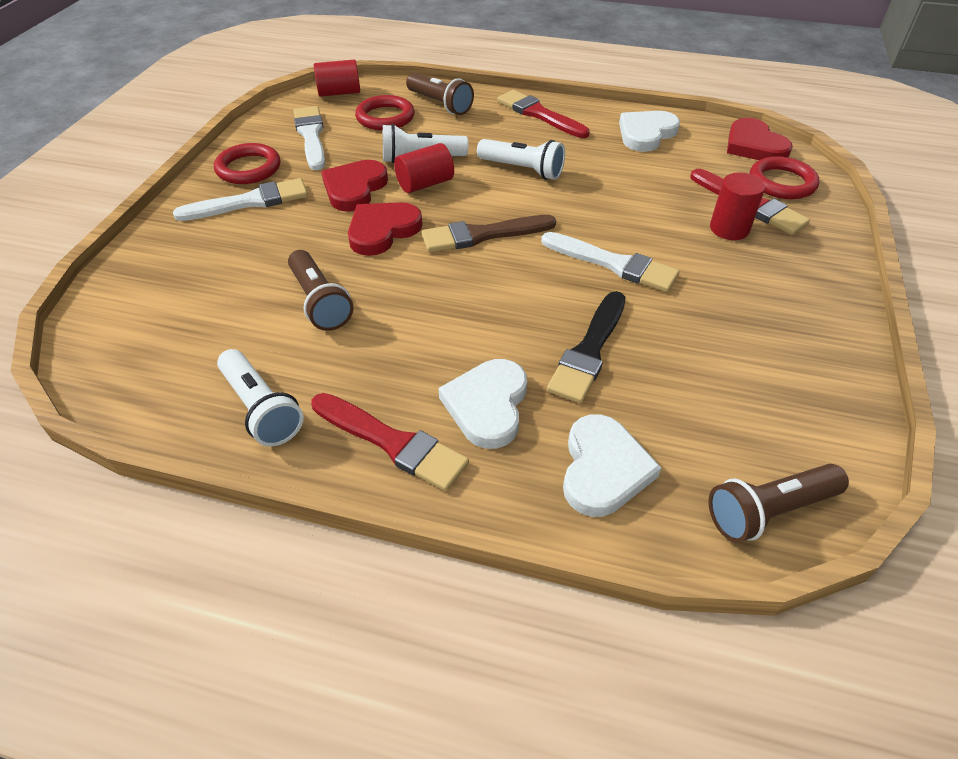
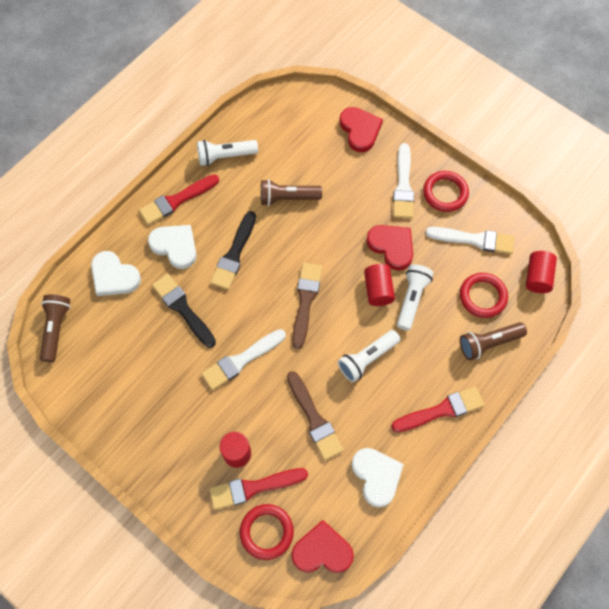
camera: 115 degrees right, 20 degrees up
(382, 231) = (337, 248): red heart -> red heart (360, 130)
(456, 327) = (234, 254): none -> black brush
(628, 186) = (314, 419): none -> brown brush

